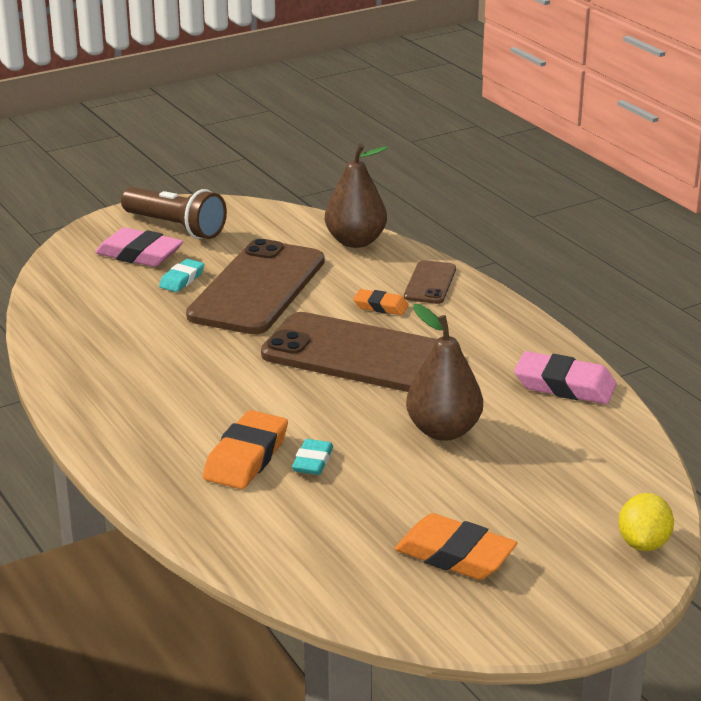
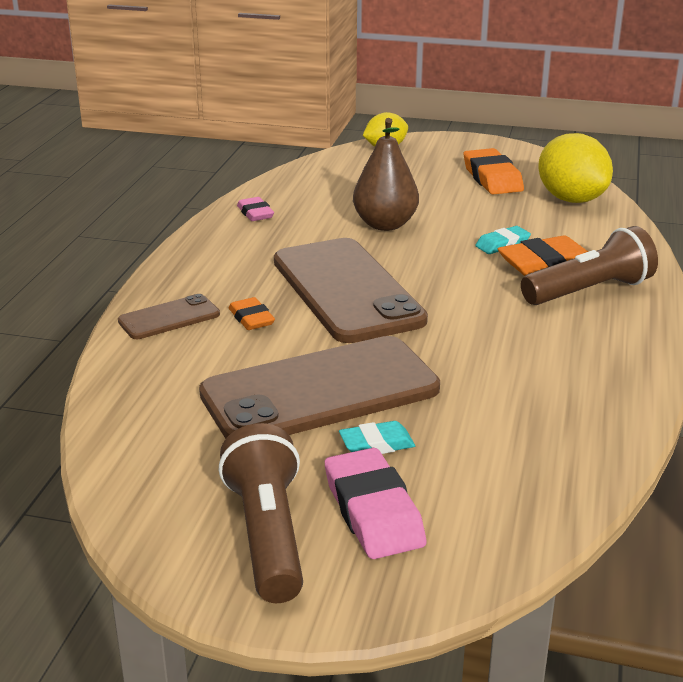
camera: 135 degrees left, 0 degrees up
(179, 447) = (589, 291): none -> brown flashlight
(331, 566) = (571, 199): none -> yellow lemon
(355, 241) = (131, 394): brown pear -> none
(564, 385) = (255, 213): pink eraser -> pink eraser, size x0.58

